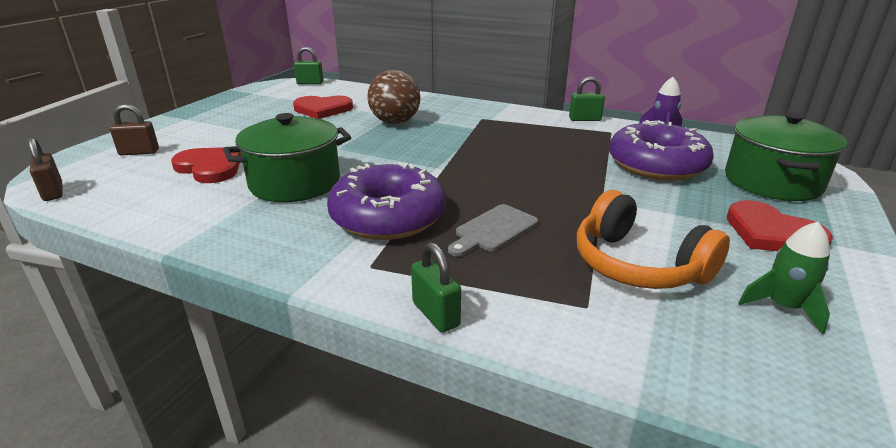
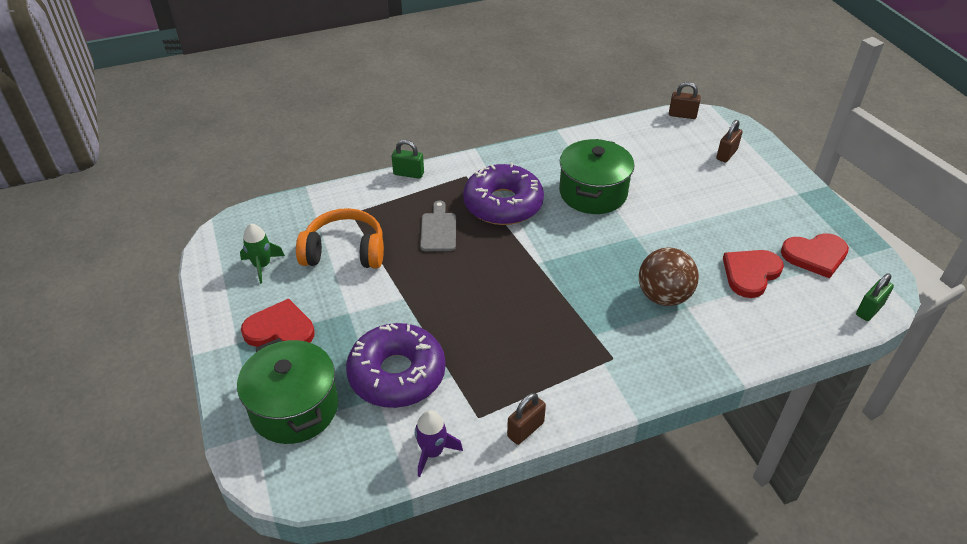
camera: 135 degrees right, 15 degrees up
(210, 167) = (661, 172): red heart -> red heart (815, 256)
(584, 119) = (525, 429): green padlock -> brown padlock

